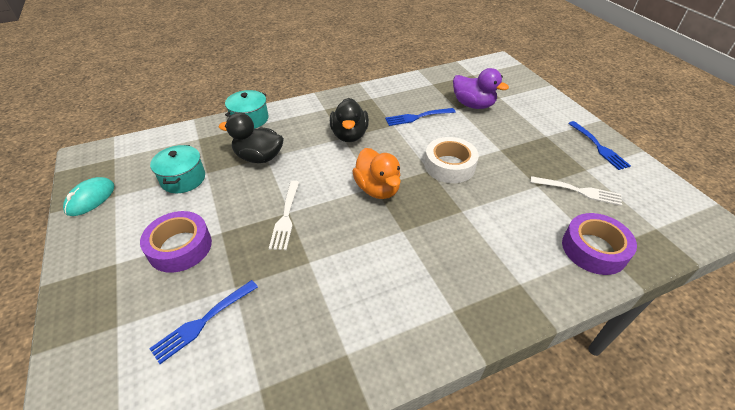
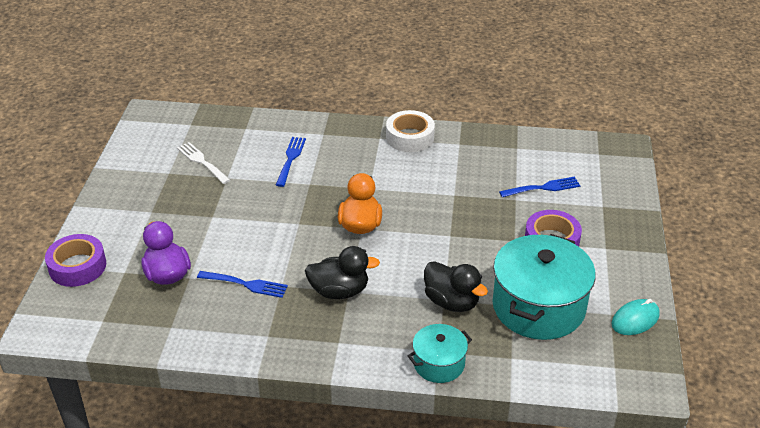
camera: 150 degrees left, 5 degrees down
(183, 179) = (538, 306): turquoise pot -> turquoise pot, size x1.91
(286, 217) = (455, 232): white fork -> none
(349, 135) = (339, 291): black duck -> black duck turned 60 degrees clockwise
(449, 166) = (276, 220): white tape -> white tape (410, 137)
(594, 249) = (251, 130): purple tape -> purple tape (77, 266)
(598, 147) = (125, 184): blue fork -> blue fork (290, 159)

